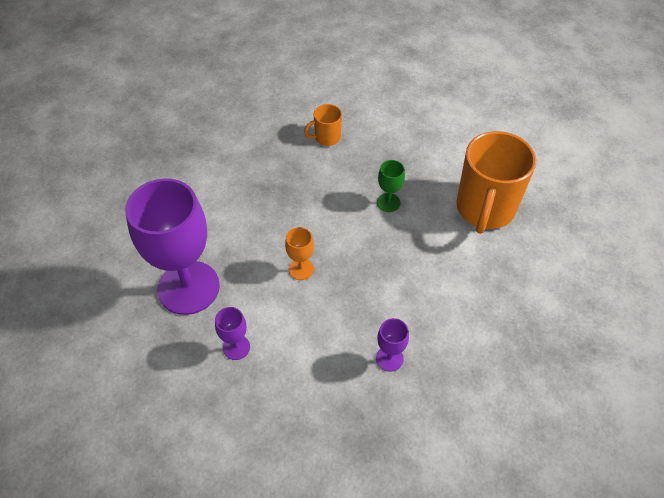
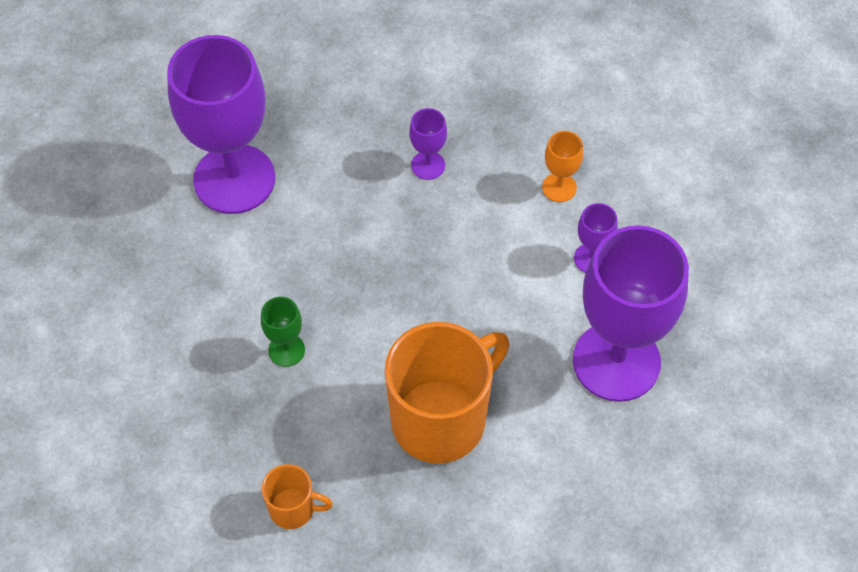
camera: 150 degrees left, 5 degrees up
(301, 269) = (462, 315): orange goblet -> orange goblet (559, 187)
(485, 209) = (172, 276): orange mug -> orange mug (441, 419)
(505, 282) = (234, 179): none -> purple goblet

